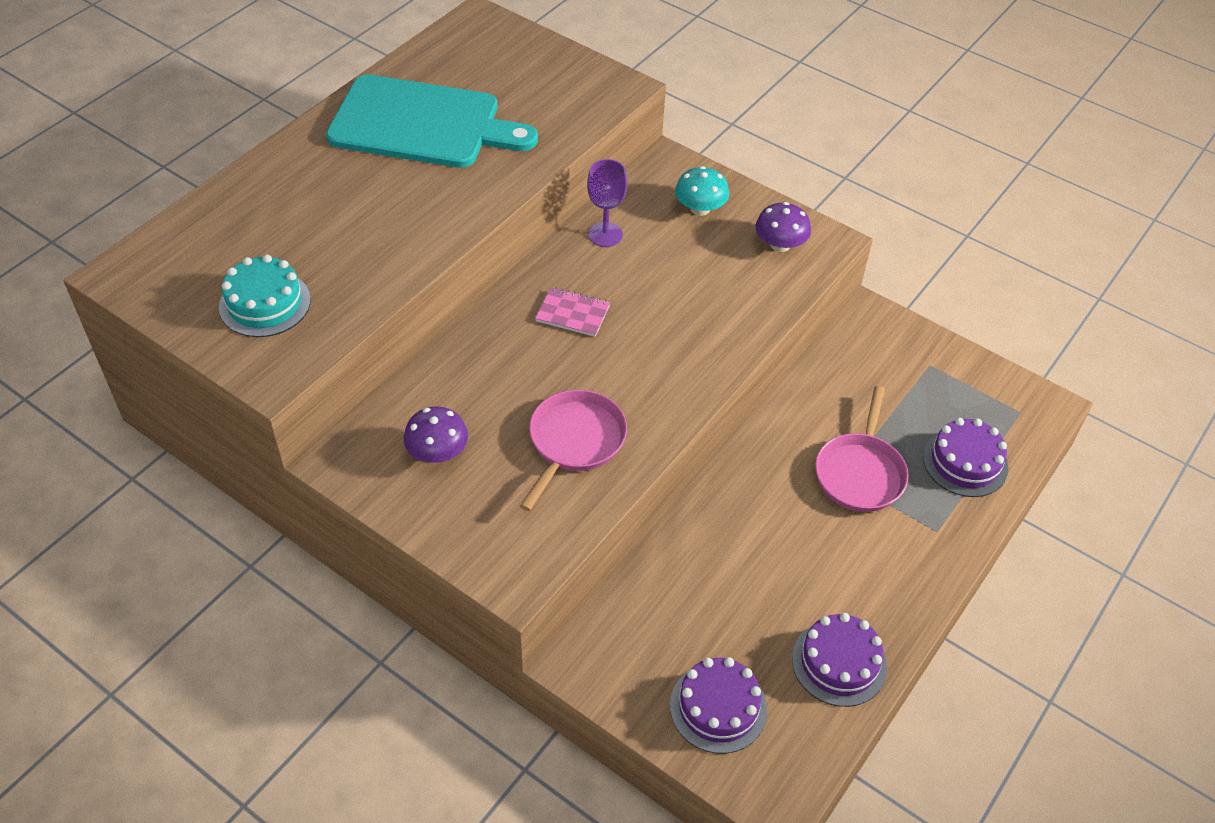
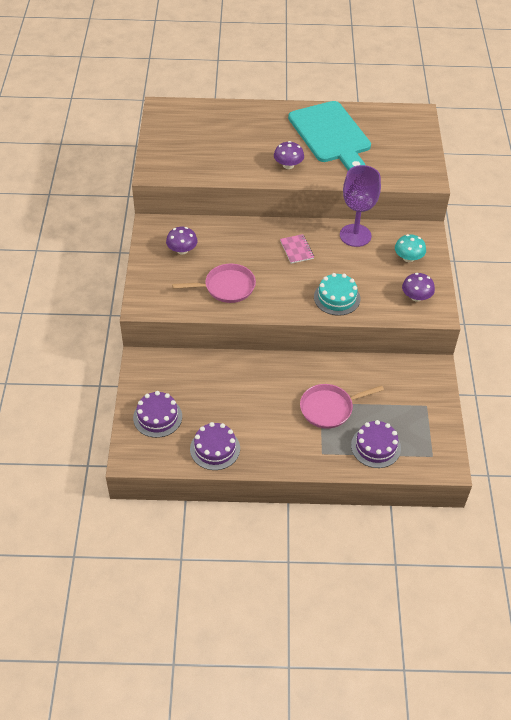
camera: 55 degrees right, 0 degrees up
(265, 303) = (185, 150): turquoise cake -> turquoise cake (337, 298)
(437, 205) = (288, 165): none -> purple mushroom
(605, 234) = (355, 235): purple goblet -> purple goblet, size x1.65

